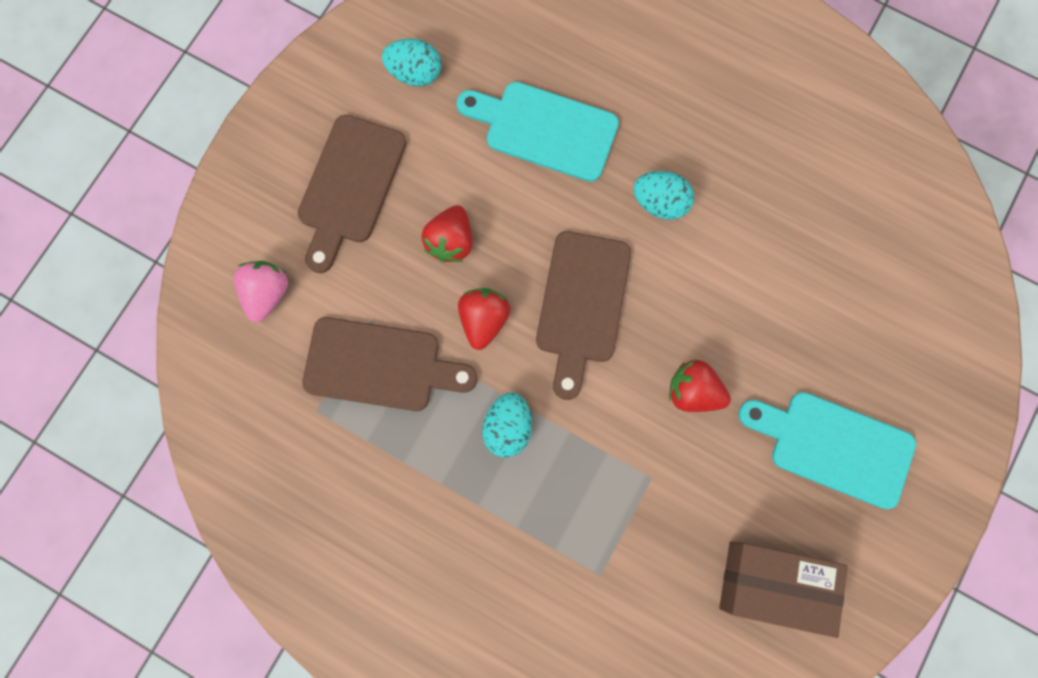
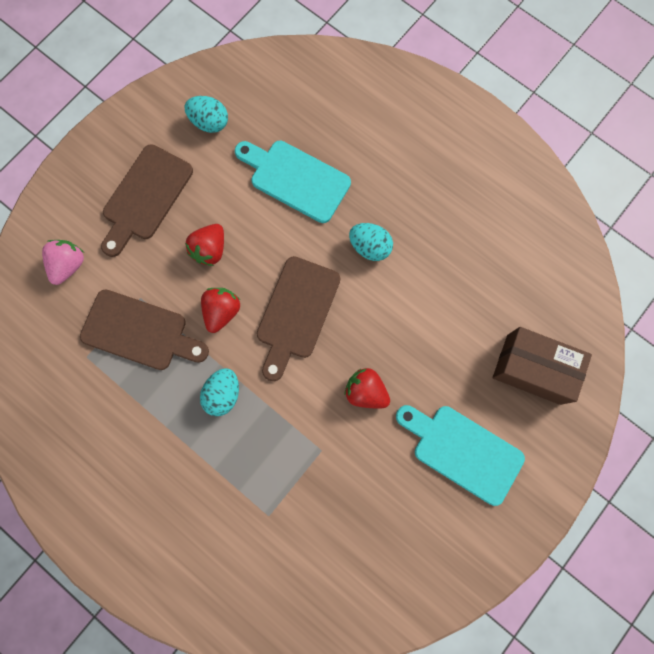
camera: 10 degrees right, 0 degrees up
(773, 585) = (396, 547): brown box -> brown box (533, 369)

